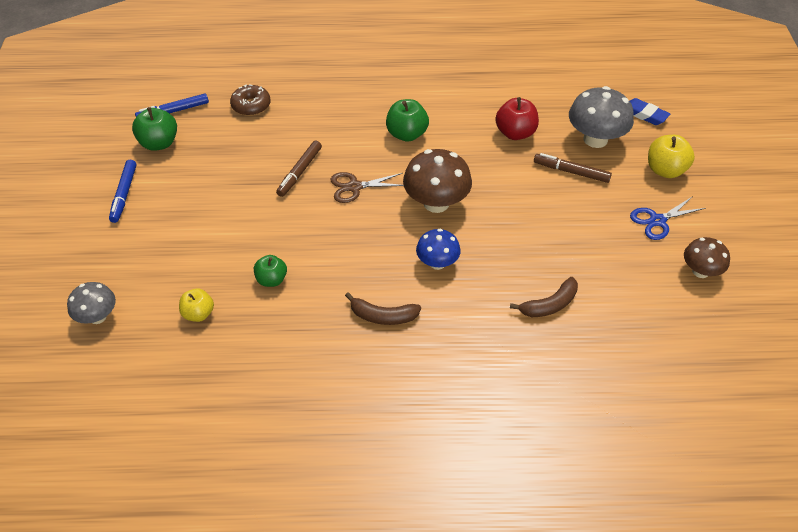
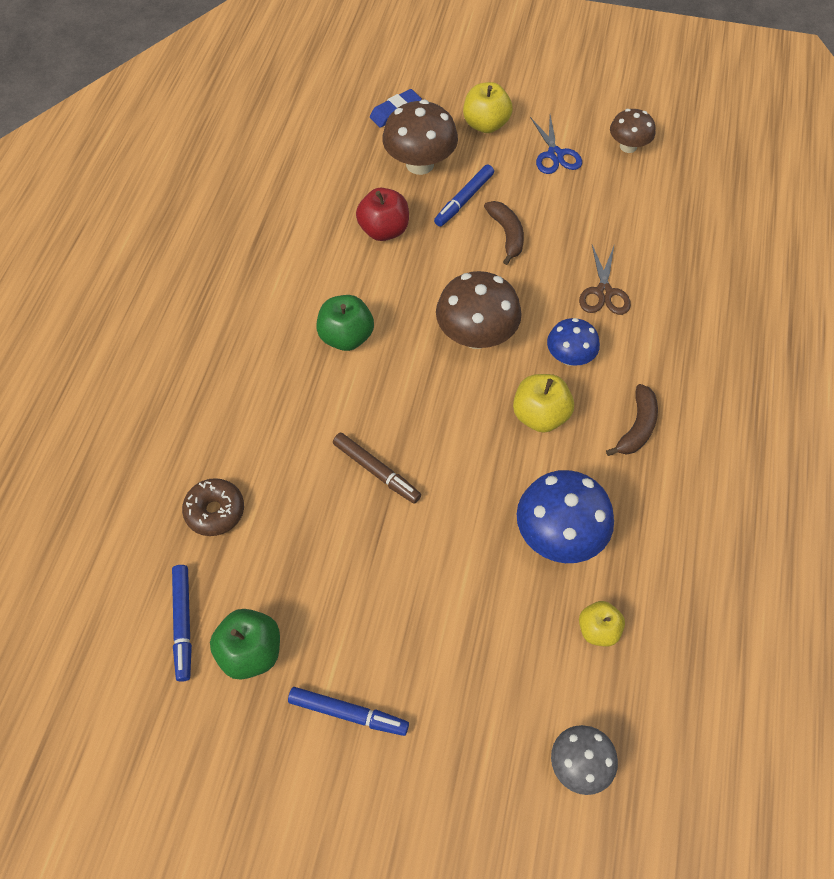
camera: 75 degrees left, 10 degrees up
(271, 280) = (559, 535): green apple -> blue mushroom
(354, 187) = (423, 414): brown scissors -> brown scissors (604, 292)
(374, 253) = (540, 416): none -> yellow apple
(549, 305) = (648, 274): brown banana -> brown banana (507, 234)
(571, 172) = (464, 200): brown marker -> blue marker
(595, 139) = (420, 164): grey mushroom -> brown mushroom

